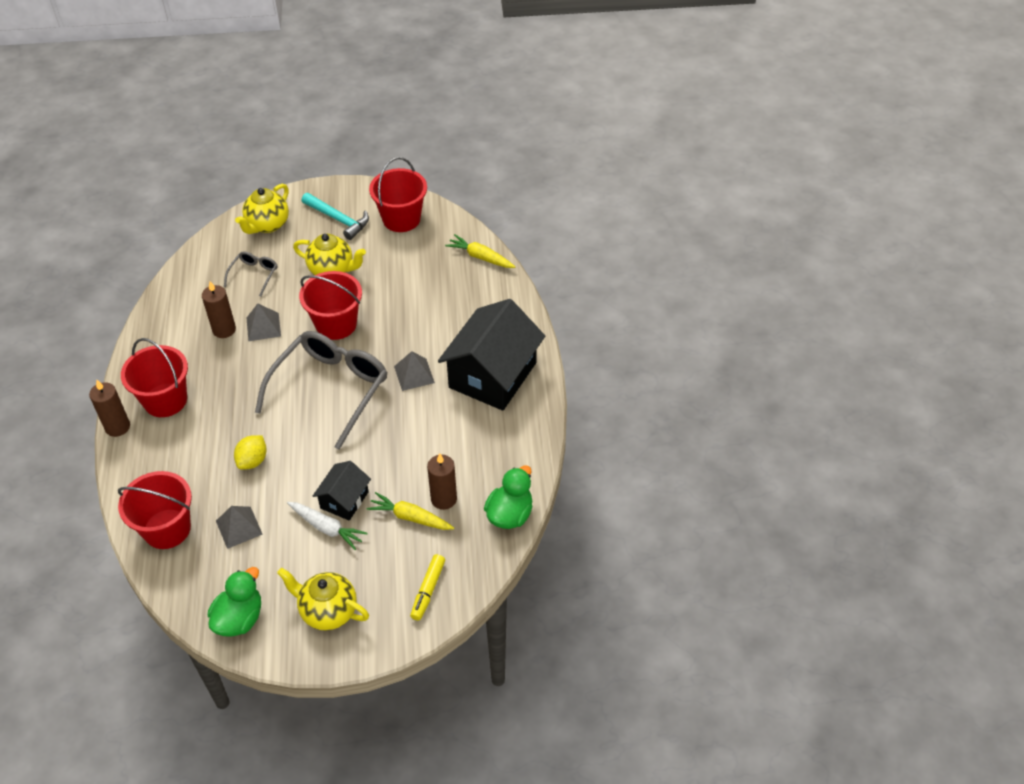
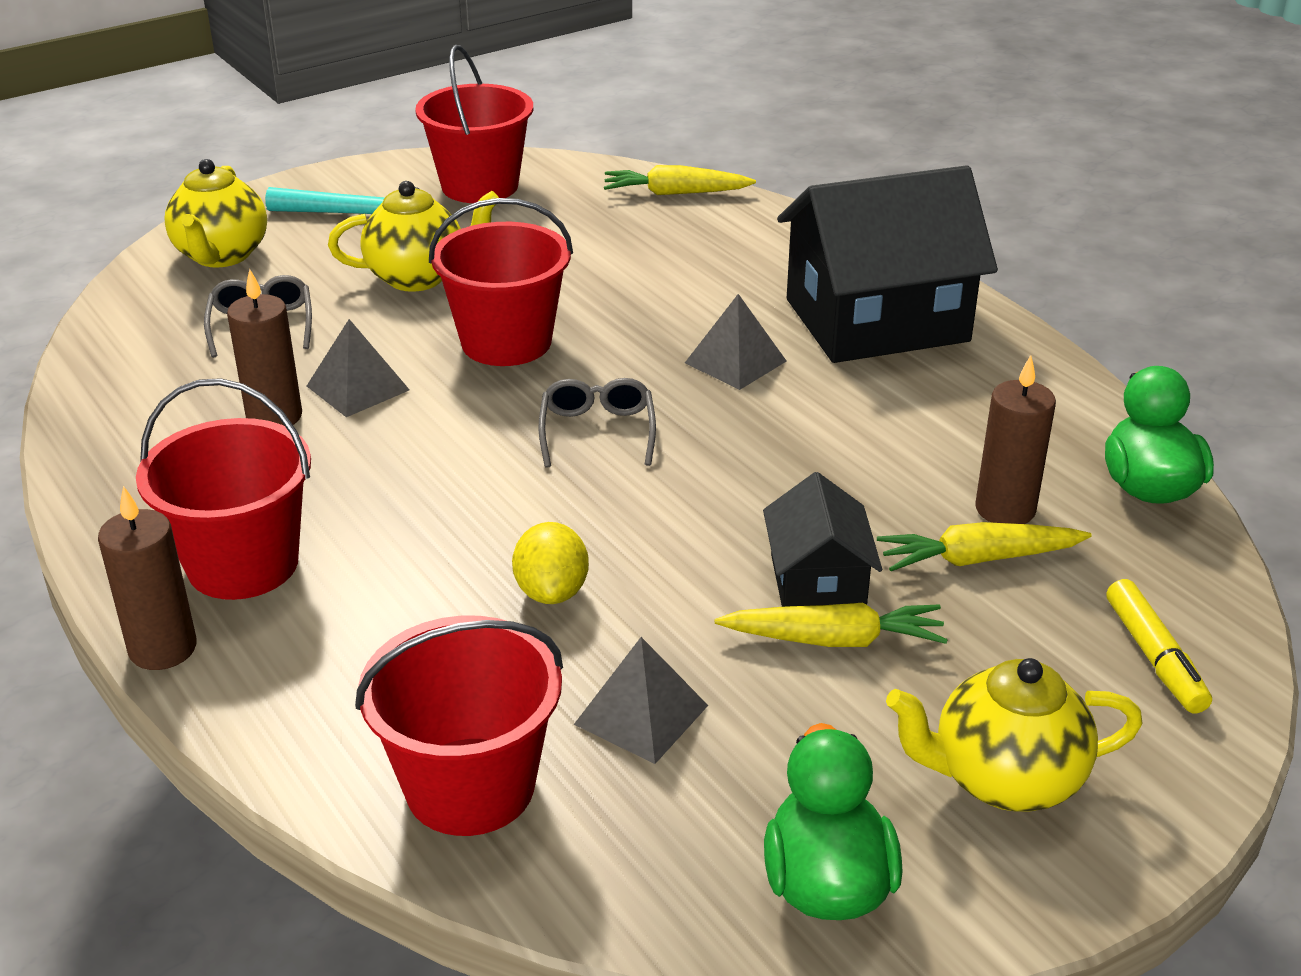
camera: 30 degrees left, 15 degrees down
(326, 528) = (834, 640): white carrot -> yellow carrot
(330, 389) = (597, 431): grey glasses -> grey glasses, size x0.46
(493, 375) = (877, 320): black house -> black house turned 75 degrees clockwise

